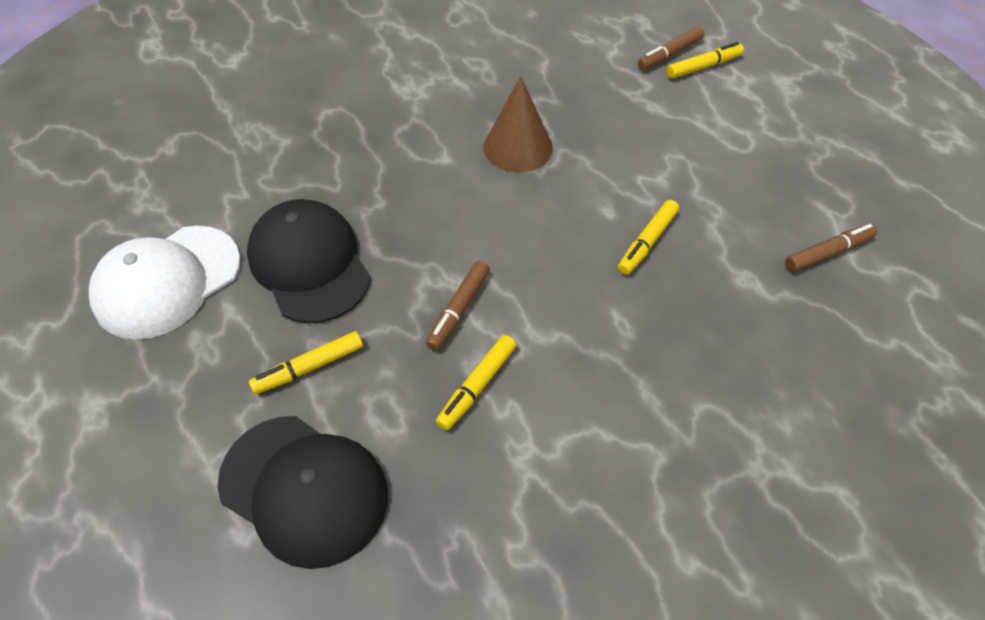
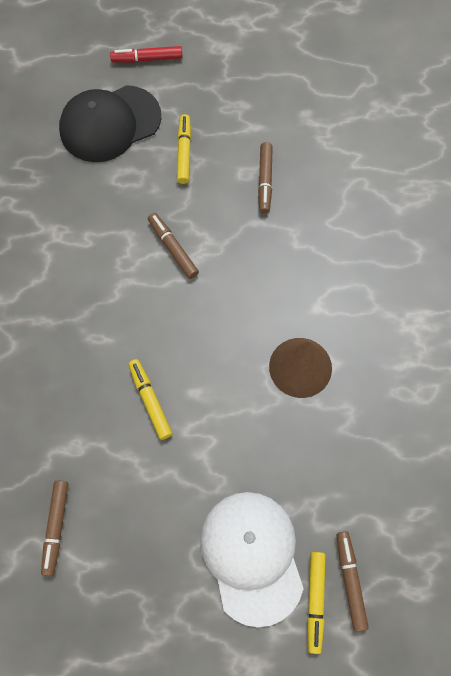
camera: 120 degrees right, 15 degrees up
(150, 507) = (147, 59): none -> red marker
(167, 281) = (298, 102): white cap -> white cap (252, 556)
(309, 264) = (265, 181): black cap -> brown marker
(477, 386) = (112, 231): yellow marker -> none

